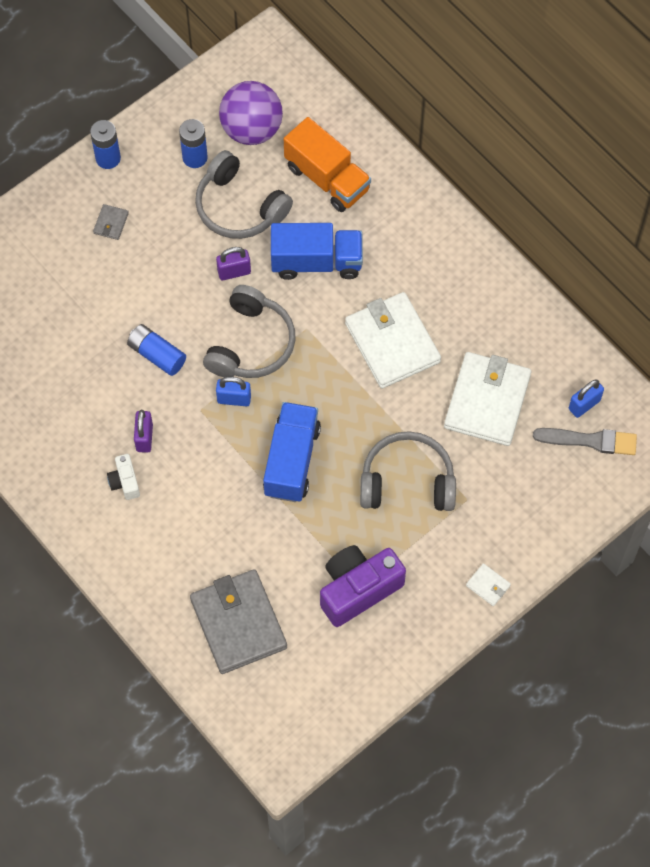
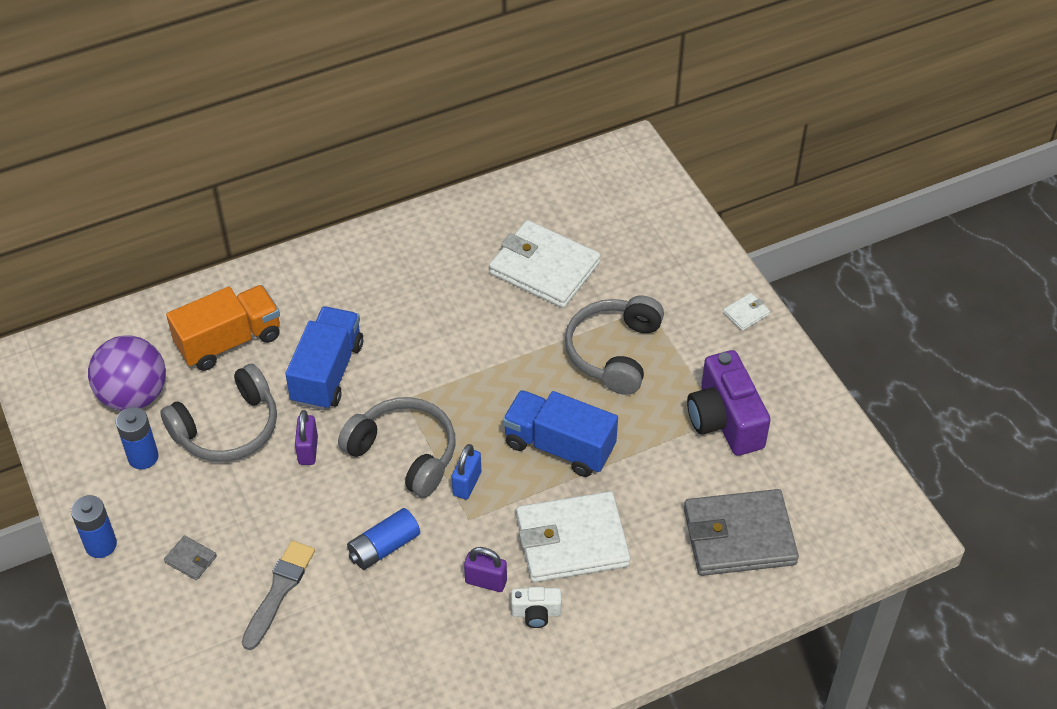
camera: 75 degrees left, 15 degrees down
(392, 342) = (450, 329): white wallet -> white wallet (572, 541)
(584, 405) = (573, 197): blue padlock -> none
(590, 441) = (613, 202): grey brush -> grey brush (279, 591)

